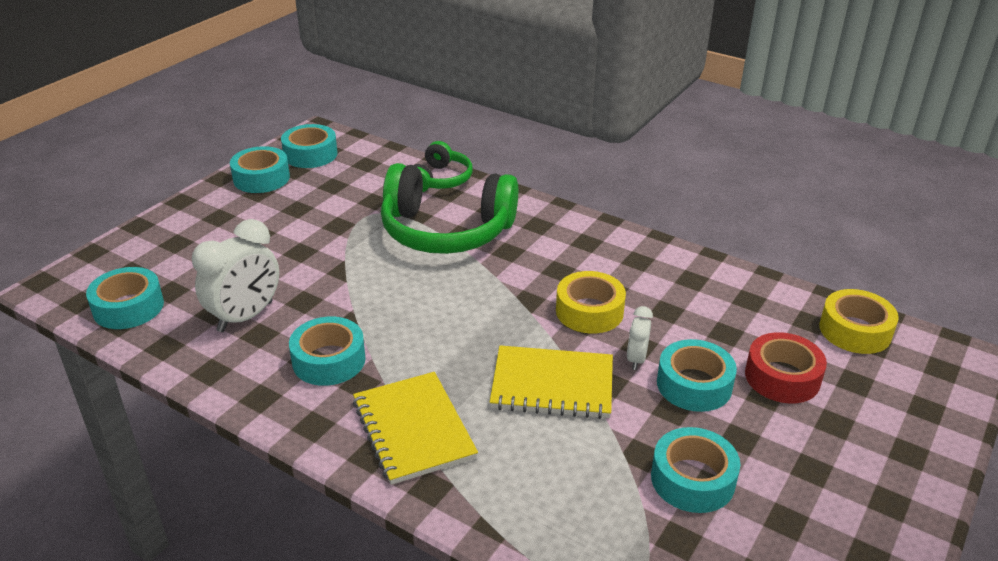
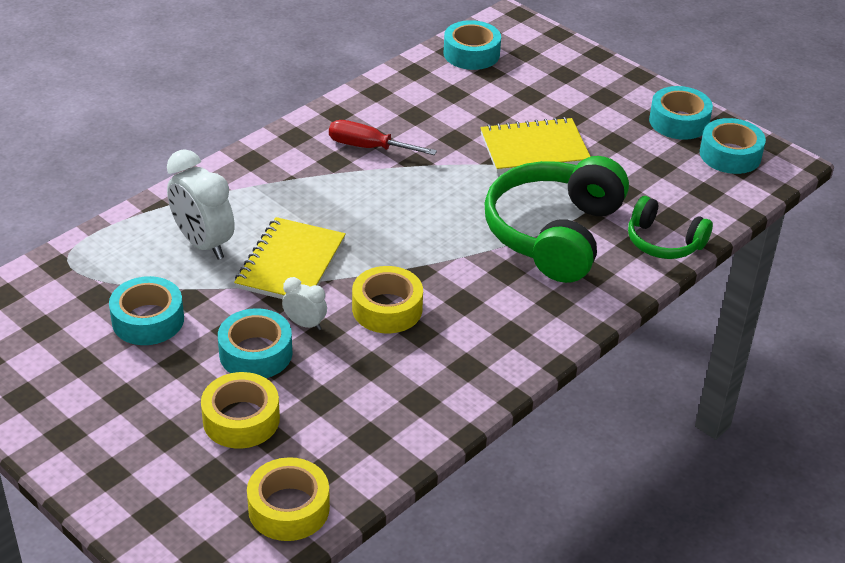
camera: 100 degrees right, 5 degrees up
(245, 317) = (441, 108): white clock -> white clock (203, 244)
(329, 360) = (368, 147): turquoise tape -> red screwdriver
(413, 429) = (269, 182): yellow notebook -> yellow notebook (534, 149)
(782, 377) = (241, 419): red tape -> yellow tape

